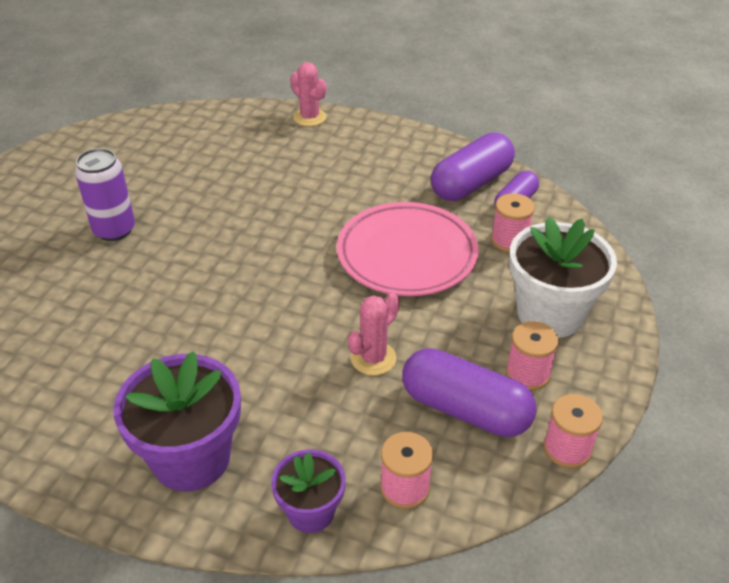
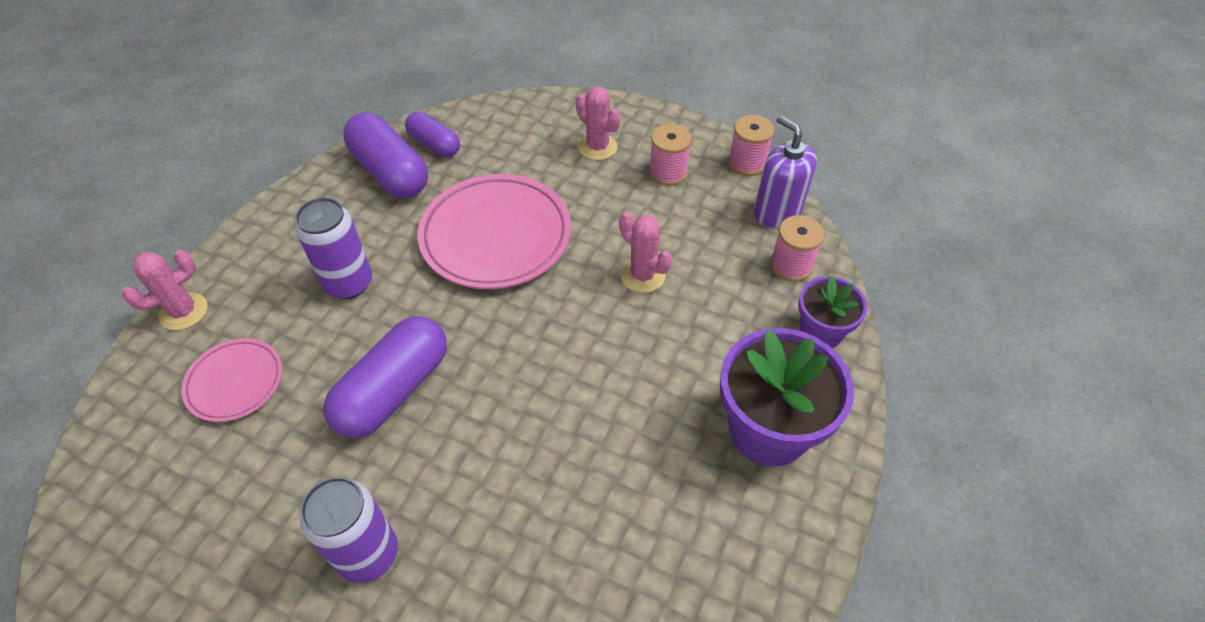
camera: 85 degrees left, 10 degrees up
(251, 150) = (235, 382): none -> pink plate
(343, 183) = (349, 283): none -> purple can
(465, 409) = (707, 217): purple capsule -> purple capsule (394, 390)
(489, 477) = (777, 212): none -> purple soap dispenser
(509, 240) = (492, 157): pink spool -> none
(550, 314) = (597, 147): white flower pot -> pink cactus

